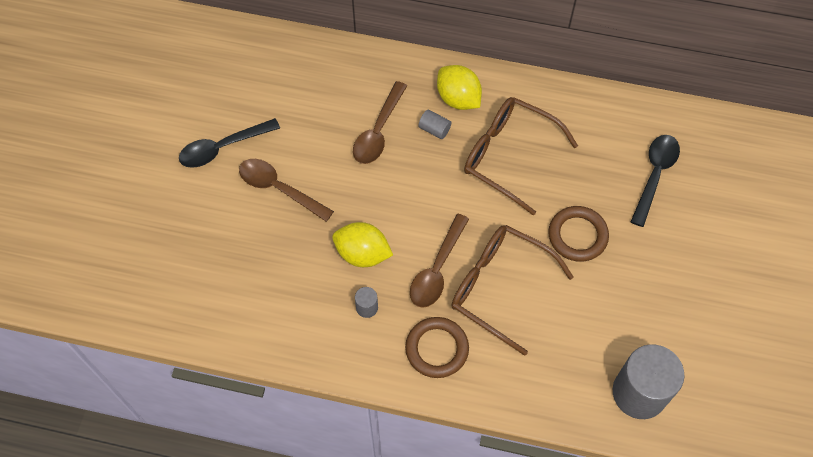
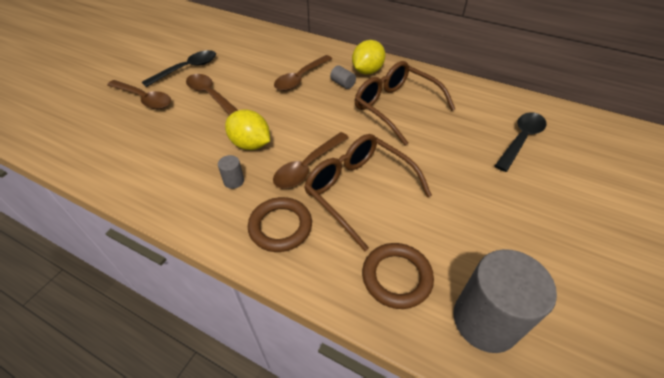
camera: 15 degrees right, 15 degrees down
(198, 214) = (144, 99): none -> brown spoon
(223, 147) = (187, 69): black spoon -> black spoon turned 150 degrees clockwise
(458, 98) = (367, 71): yellow lemon -> yellow lemon turned 60 degrees clockwise
(577, 235) = (442, 167): brown ring -> brown ring (396, 277)

